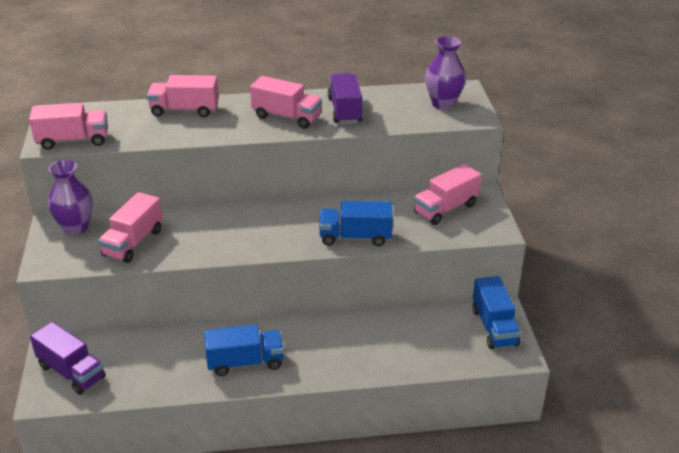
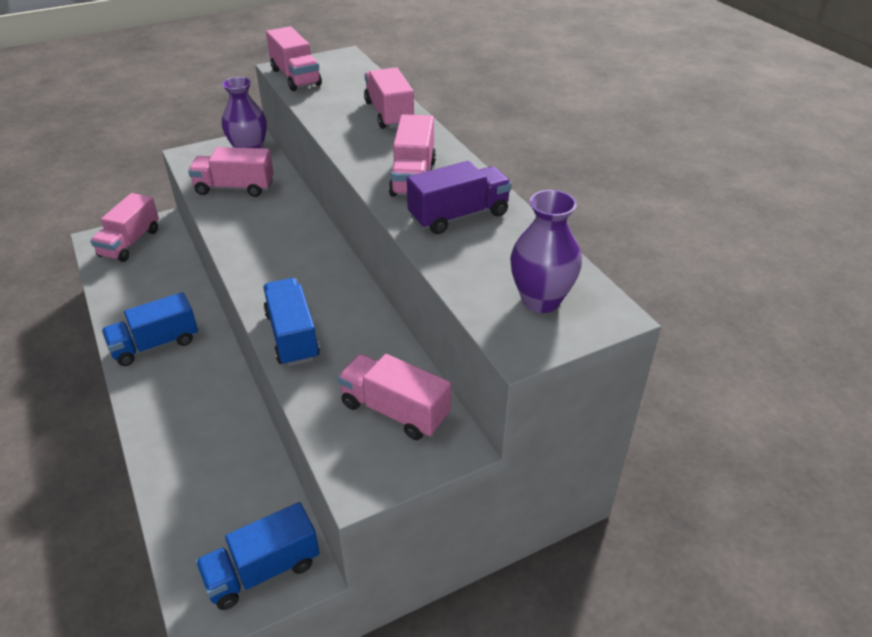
camera: 70 degrees right, 5 degrees up
(71, 372) = (130, 243): purple truck -> pink truck
(245, 362) = (155, 344): blue truck -> blue truck turned 90 degrees clockwise

